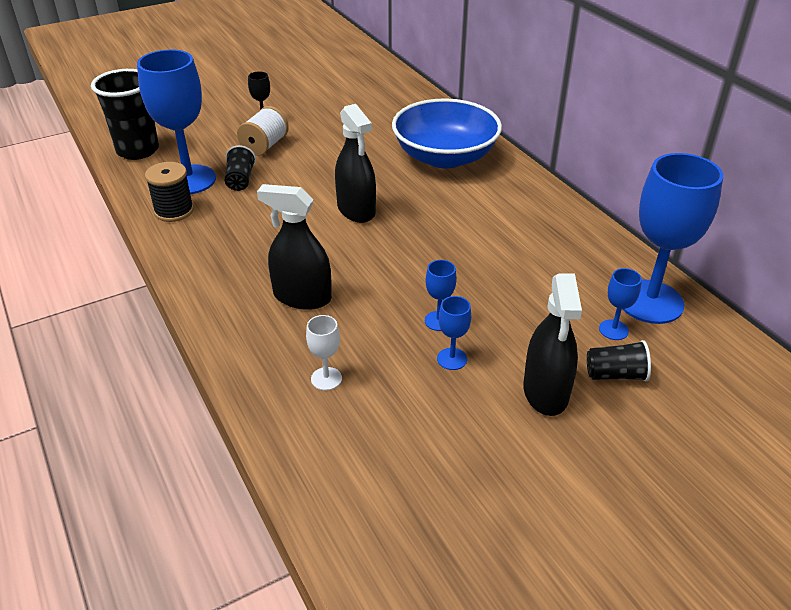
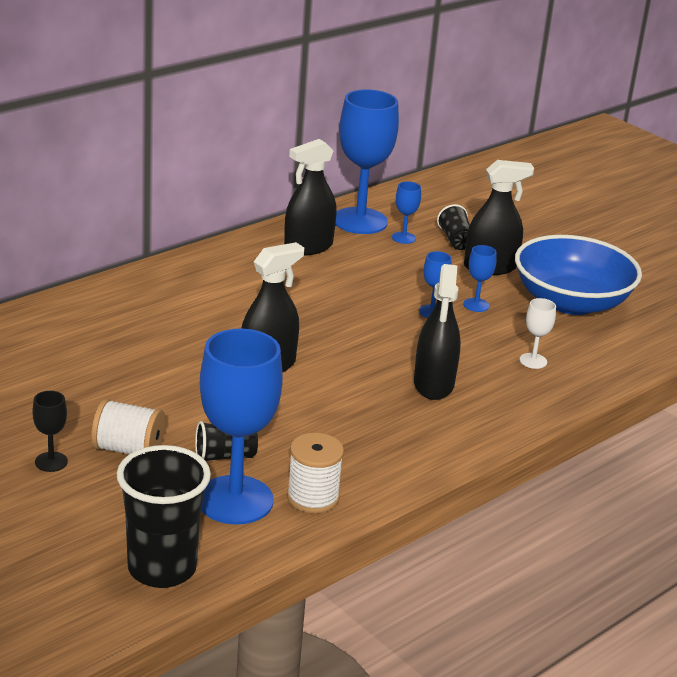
camera: 105 degrees left, 10 degrees down
(174, 211) = (312, 497): black spool -> white spool
(445, 157) = (134, 315): blue bowl -> blue bowl (571, 302)
(578, 257) = (308, 247): none -> black spray bottle

